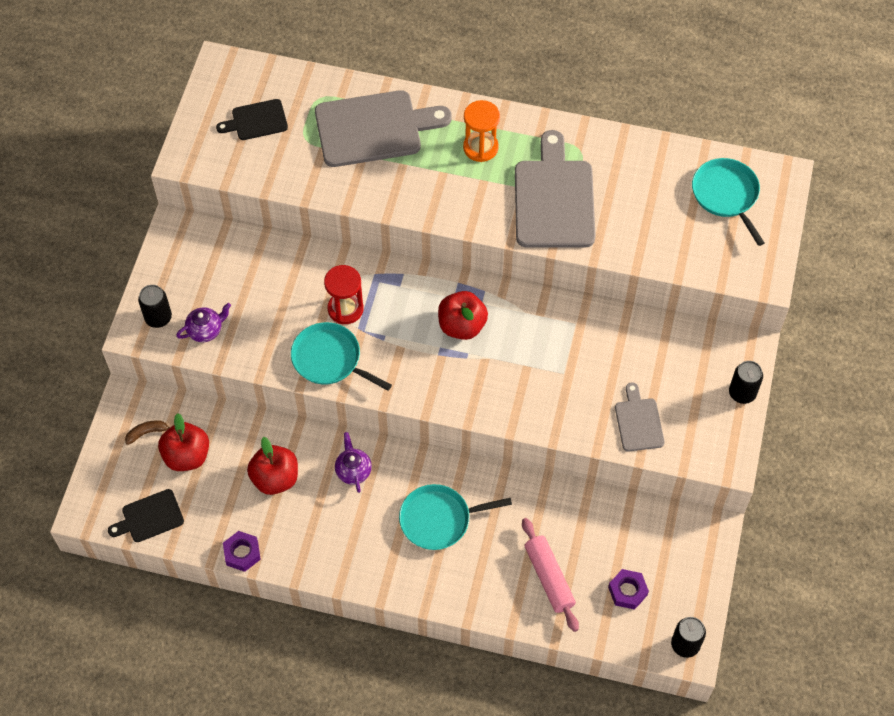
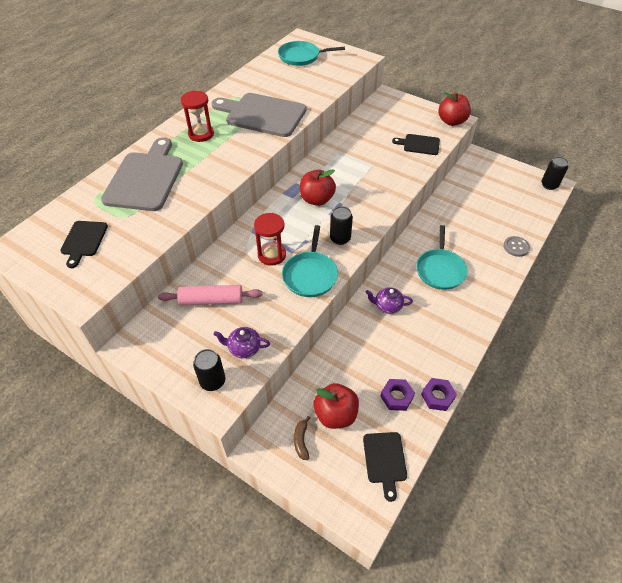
camera: 70 degrees left, 10 degrees down
(205, 330) = (244, 348): purple teapot -> purple teapot turned 75 degrees counterclockwise
(275, 478) = (378, 356): red apple -> red apple (451, 121)
(329, 359) = (310, 275): turquoise pan -> turquoise pan turned 45 degrees counterclockwise
(480, 147) = (201, 134): orange hourglass -> red hourglass
(521, 610) = (516, 247): none -> grey button
(549, 578) = (495, 229): pink rolling pin -> pink rolling pin (211, 300)
(627, 591) = (511, 198): purple nut -> purple nut (396, 397)
(638, 422) = (419, 144): grey cutting board -> black cutting board
(742, 393) = (414, 105): black can -> black can (340, 238)

